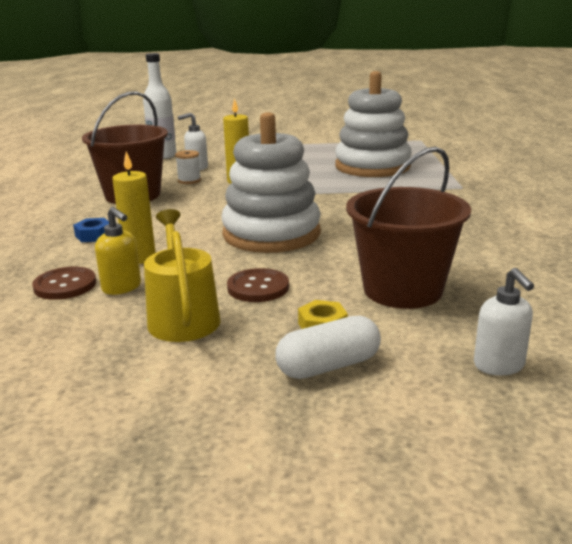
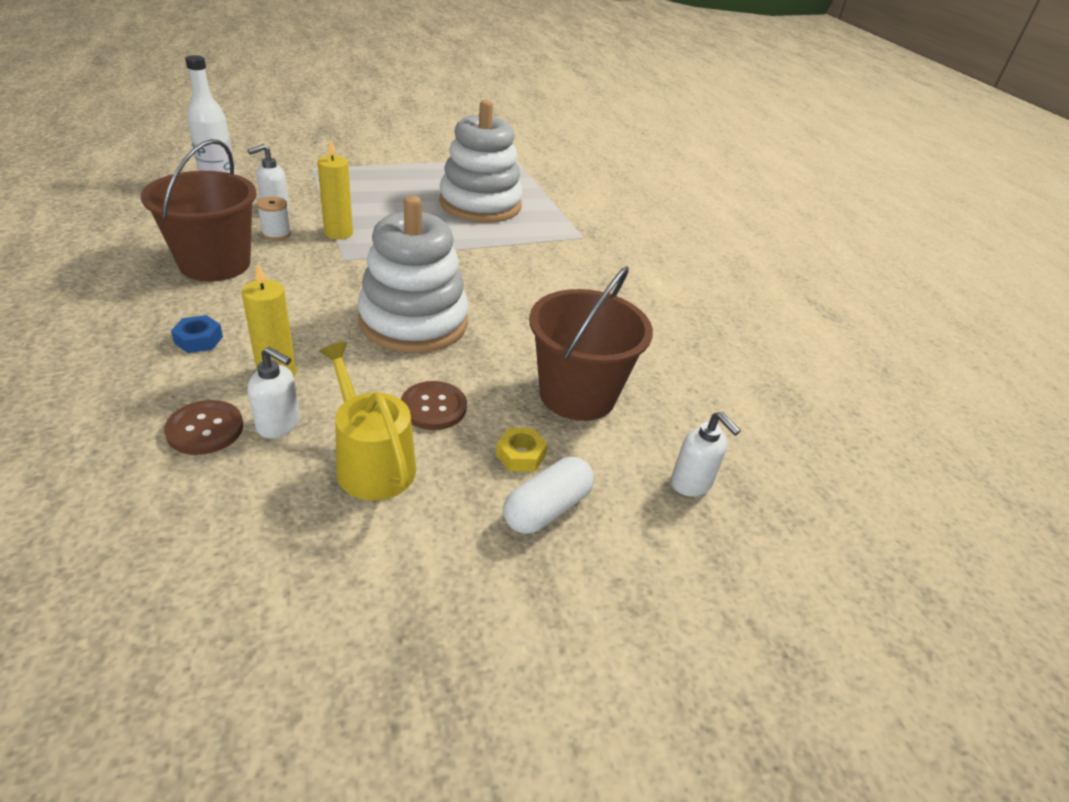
camera: 25 degrees left, 15 degrees up
(122, 287) = (279, 425): yellow soap dispenser -> white soap dispenser

